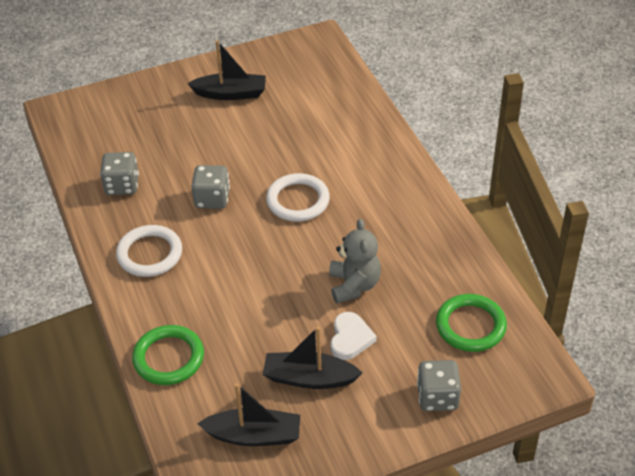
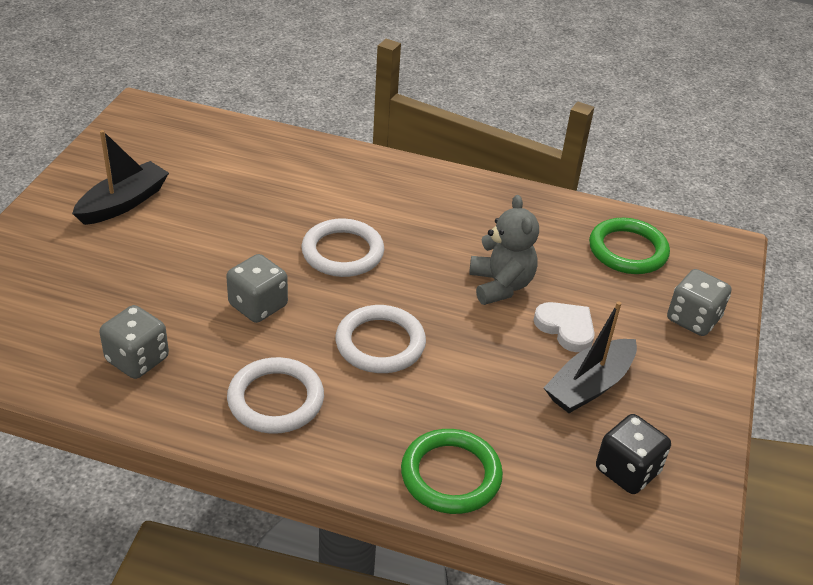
camera: 55 degrees left, 5 degrees down
(239, 265) = (380, 343): none -> white ring
(254, 435) = (627, 471): black boat -> black dice
(354, 285) = (500, 285): grey teddy bear -> grey teddy bear turned 45 degrees clockwise

